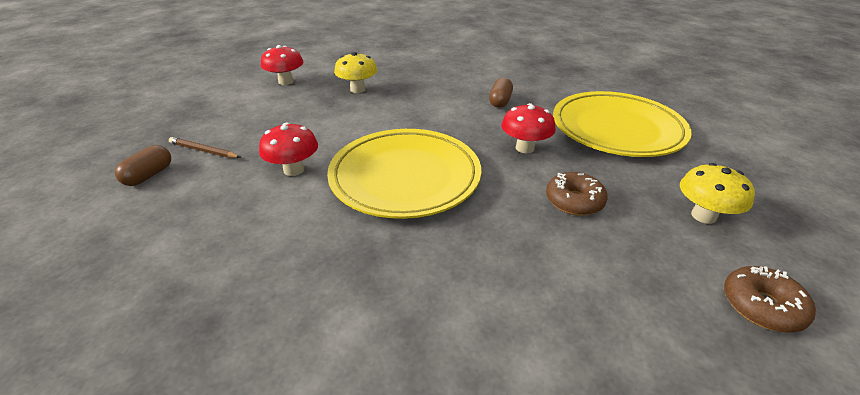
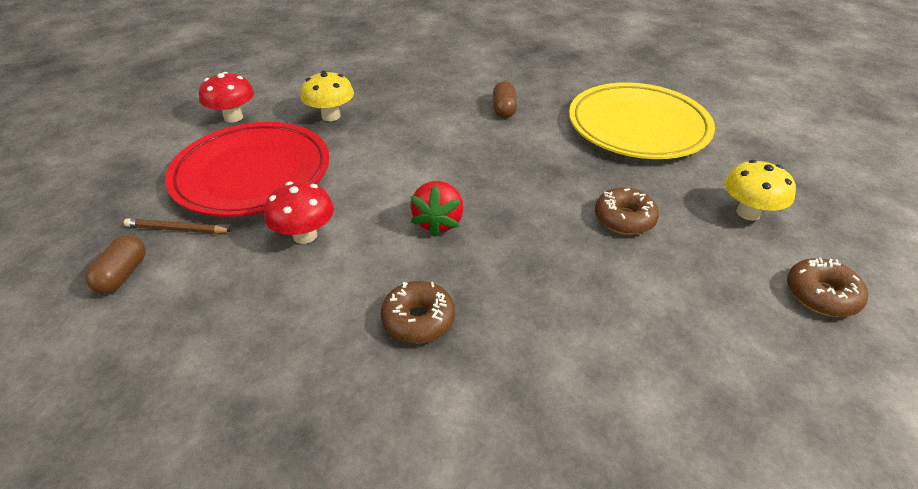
camera: 15 degrees left, 5 degrees up
(278, 121) = (252, 174): none -> red plate
(351, 250) = (418, 320): none -> brown donut
(405, 177) = (438, 222): yellow plate -> red strawberry
(525, 148) = (552, 164): red mushroom -> none

